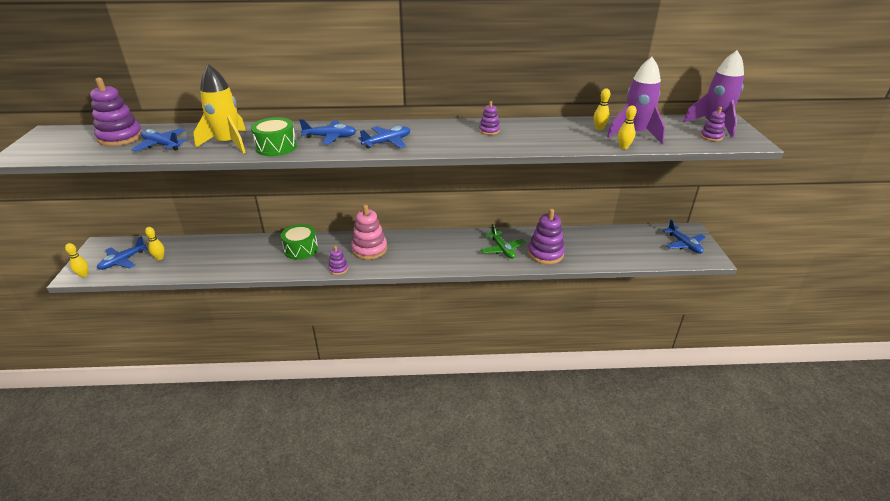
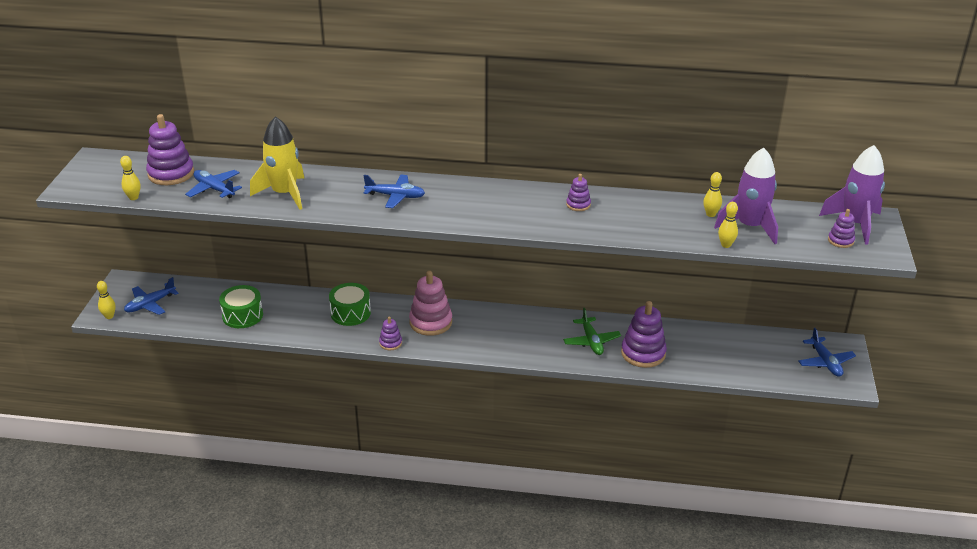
camera: 10 degrees right, 0 degrees up
(160, 258) = (190, 305): yellow bowling pin -> yellow bowling pin (133, 197)
(276, 147) = (335, 204): green drum -> green drum (242, 315)
(387, 142) = (457, 210): blue plane -> none

